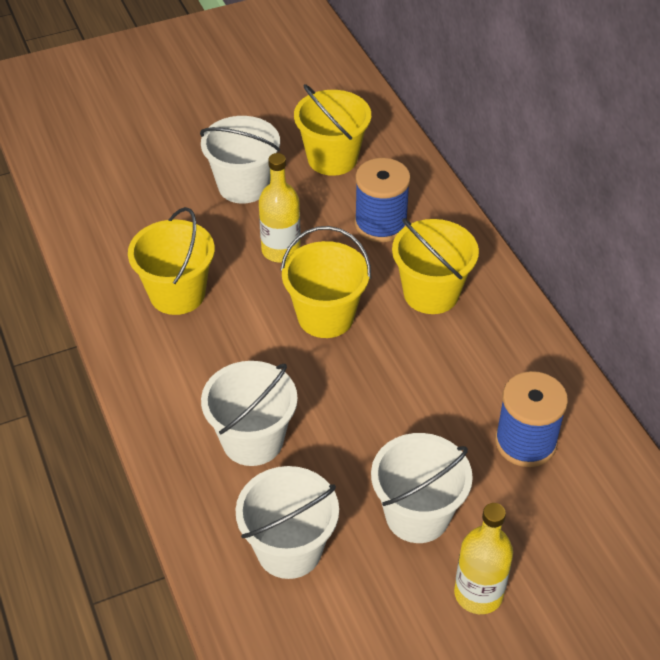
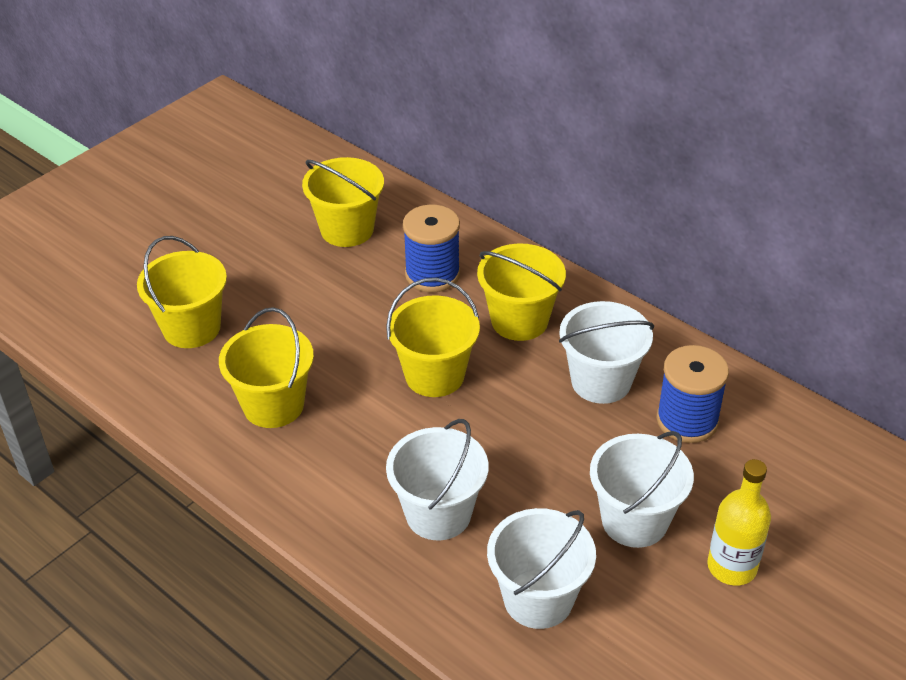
camera: 25 degrees left, 5 degrees down
(153, 203) = (191, 328): none -> yellow bucket
(243, 186) = (275, 282): white bucket -> white bucket (601, 381)
(281, 250) = (351, 330): yellow bottle -> none

